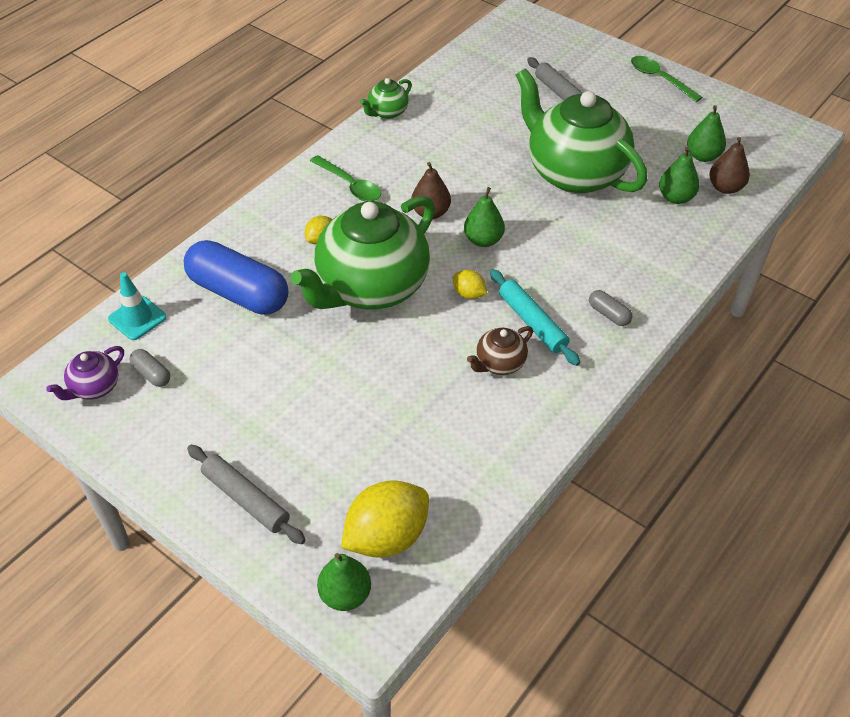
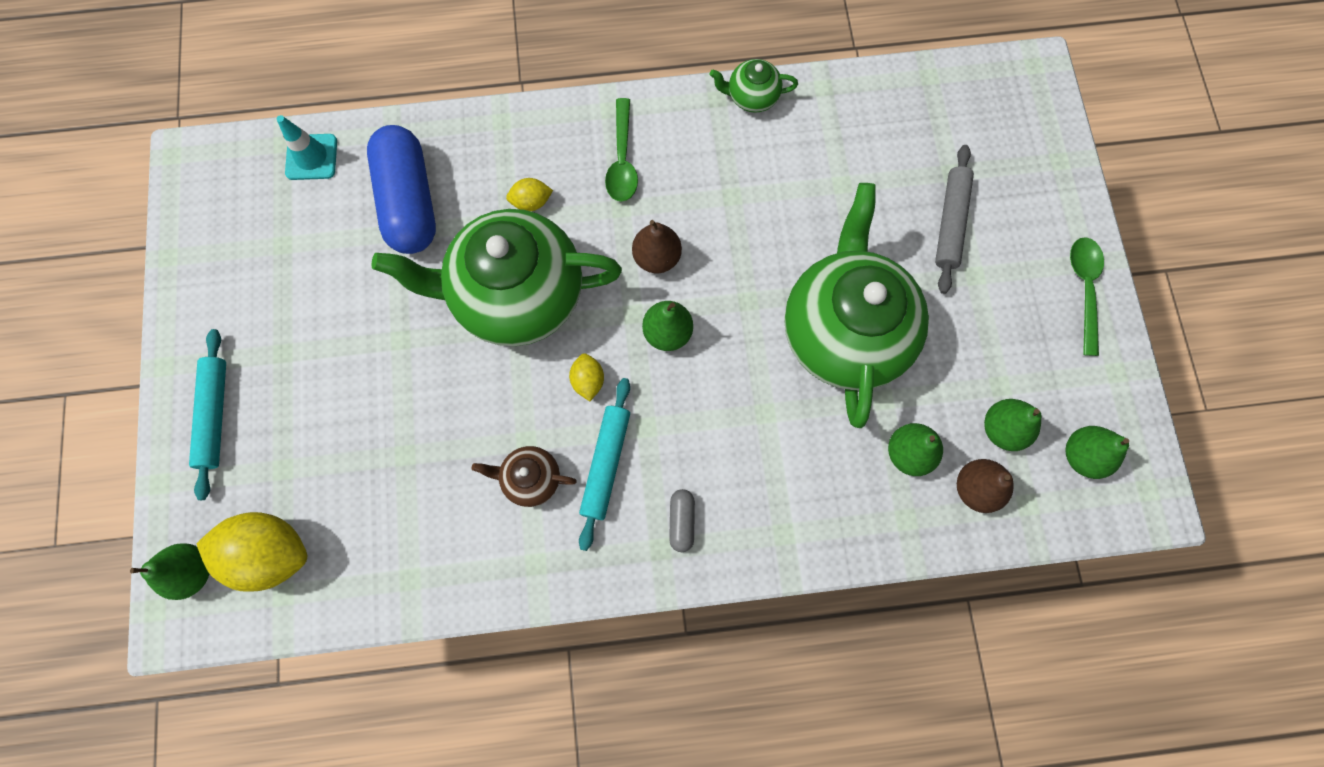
camera: 45 degrees right, 25 degrees up
(94, 387) = (218, 201): purple teapot -> none
(151, 374) = (268, 226): grey capsule -> none
(246, 499) = (215, 415): grey rolling pin -> turquoise rolling pin
(751, 140) = (1082, 455): none -> green pear

